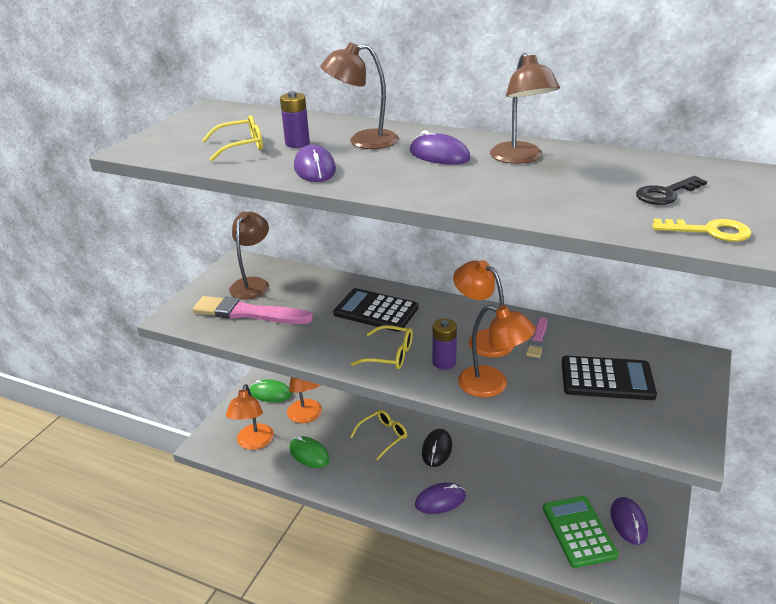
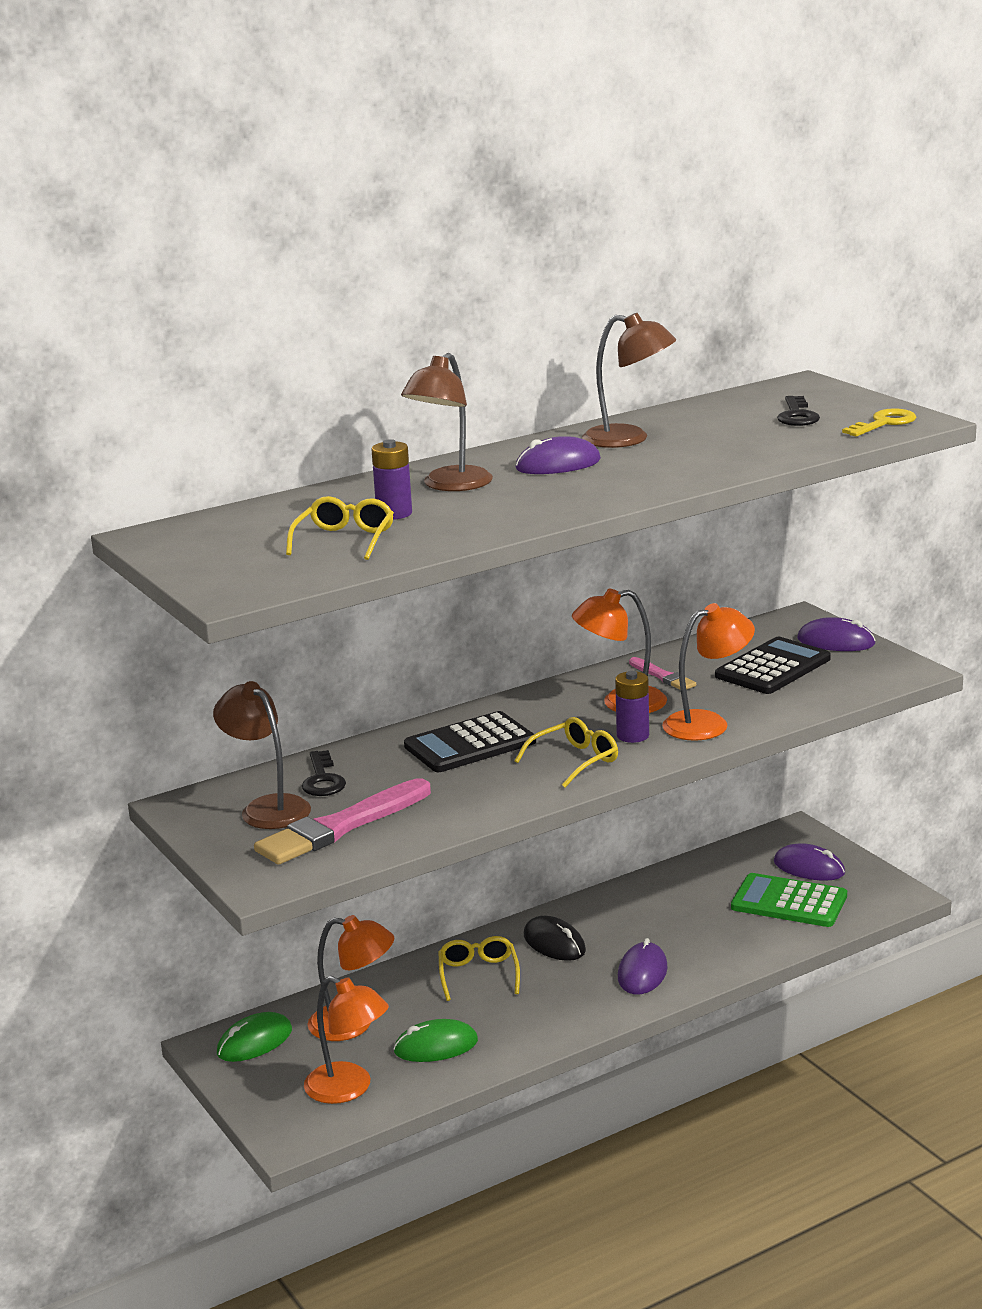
camera: 55 degrees left, 10 degrees down
(295, 286) = (322, 780): none -> black key
(315, 168) = (491, 518): purple mouse -> purple mouse (836, 641)

